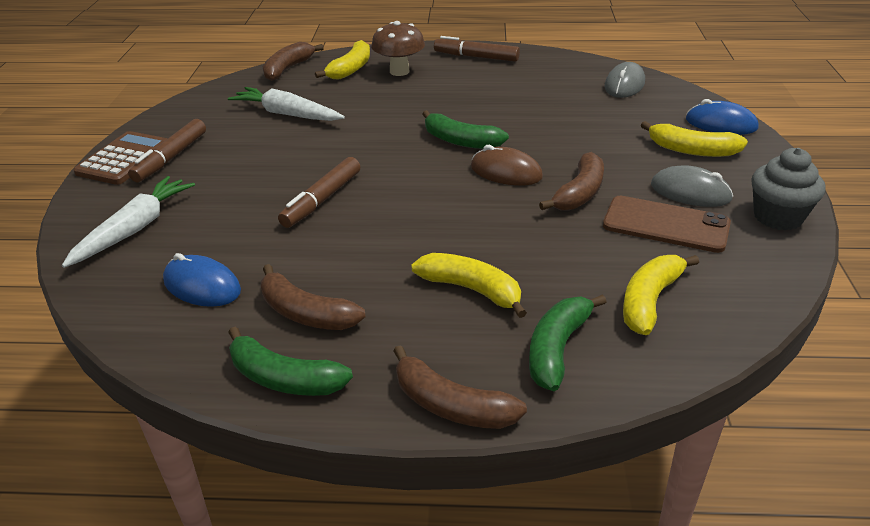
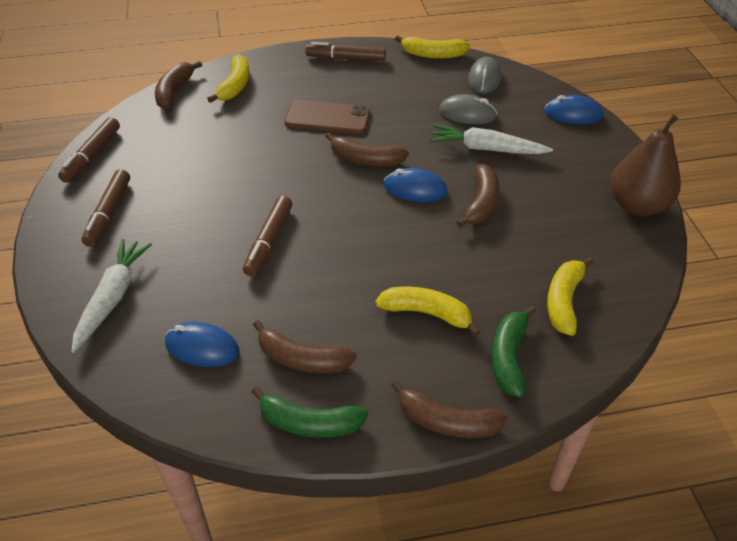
camera: 15 degrees left, 10 degrees up
(124, 159) = (64, 221): brown calculator -> none
(181, 111) = (92, 155): none -> brown marker
(287, 114) = (197, 147): white carrot -> white carrot (486, 149)
(399, 71) = (282, 84): brown mushroom -> none
(460, 141) = (365, 160): green banana -> brown banana
(506, 172) = (415, 189): brown mouse -> blue mouse
(666, 224) = (557, 225): brown phone -> brown phone (327, 117)
(690, 192) = (567, 190): grey mouse -> grey mouse (467, 113)
(692, 150) = (557, 145): yellow banana -> yellow banana (433, 55)
(778, 217) = (637, 205): grey cupcake -> brown pear

